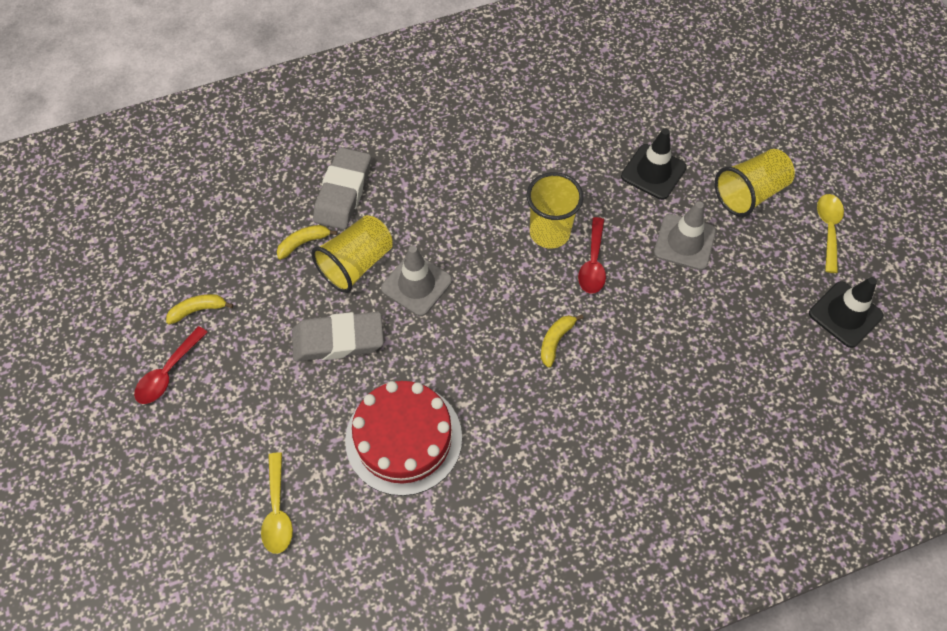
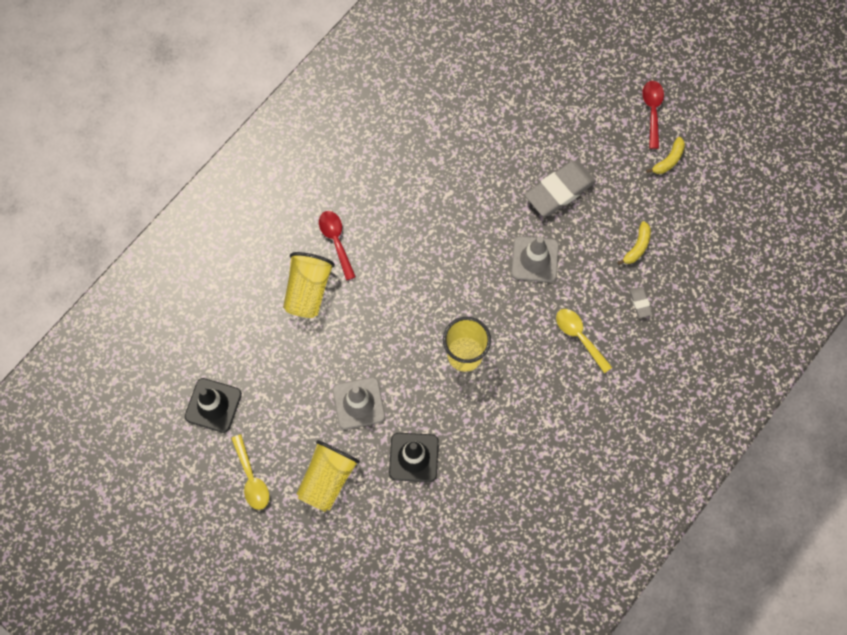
camera: 150 degrees right, 10 degrees up
(278, 511) = (518, 71): yellow spoon -> yellow spoon (579, 337)
(343, 192) = (640, 303): grey eraser -> grey eraser, size x0.44
(356, 264) = (588, 251): yellow cup -> yellow cup (308, 291)
(403, 438) = (472, 151): red cake -> none
(555, 341) = (412, 270): yellow banana -> none
(593, 263) = (418, 346): red spoon -> red spoon (336, 241)

